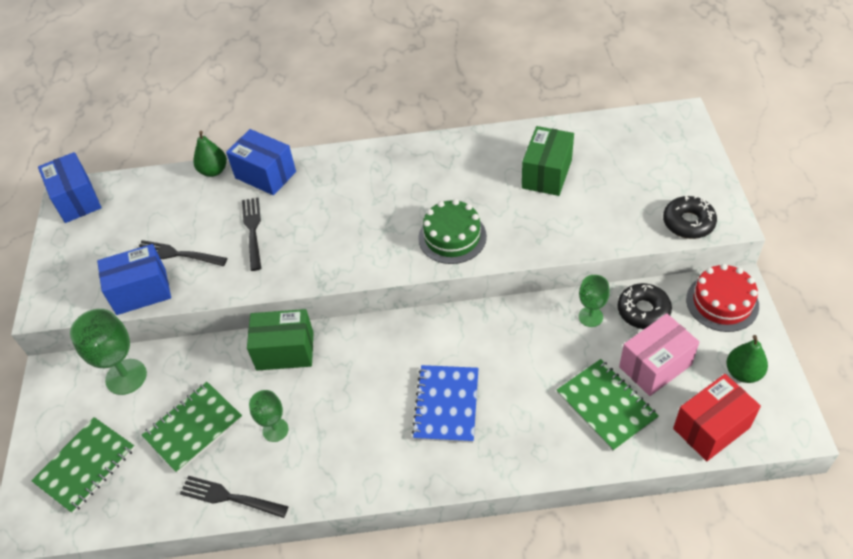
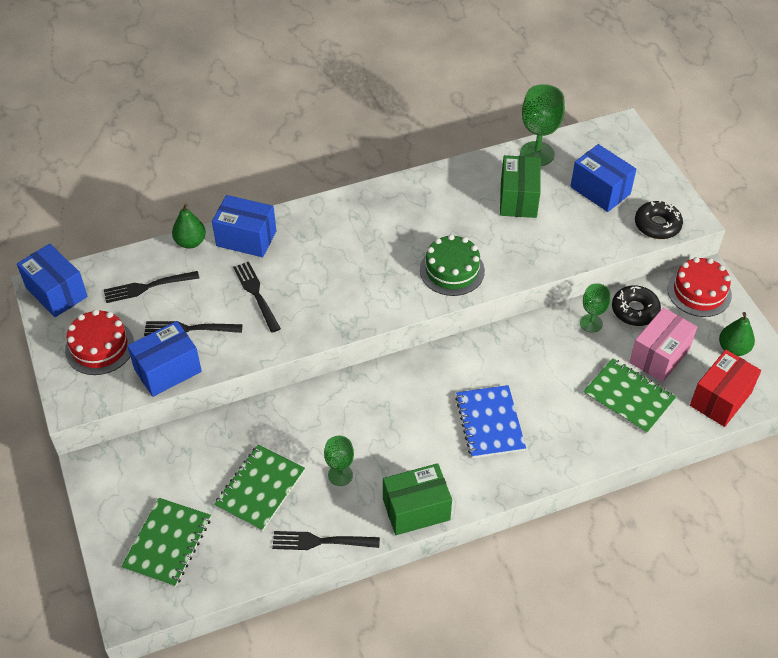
camera: 20 degrees left, 0 degrees up
(91, 258) = (99, 347): none -> red cake
(126, 377) = (172, 456): green goblet -> green goblet (537, 154)
(157, 207) = (147, 287): none -> black fork
(285, 351) = (321, 403): green box -> green box (416, 509)
(637, 177) = (600, 190): none -> blue box

